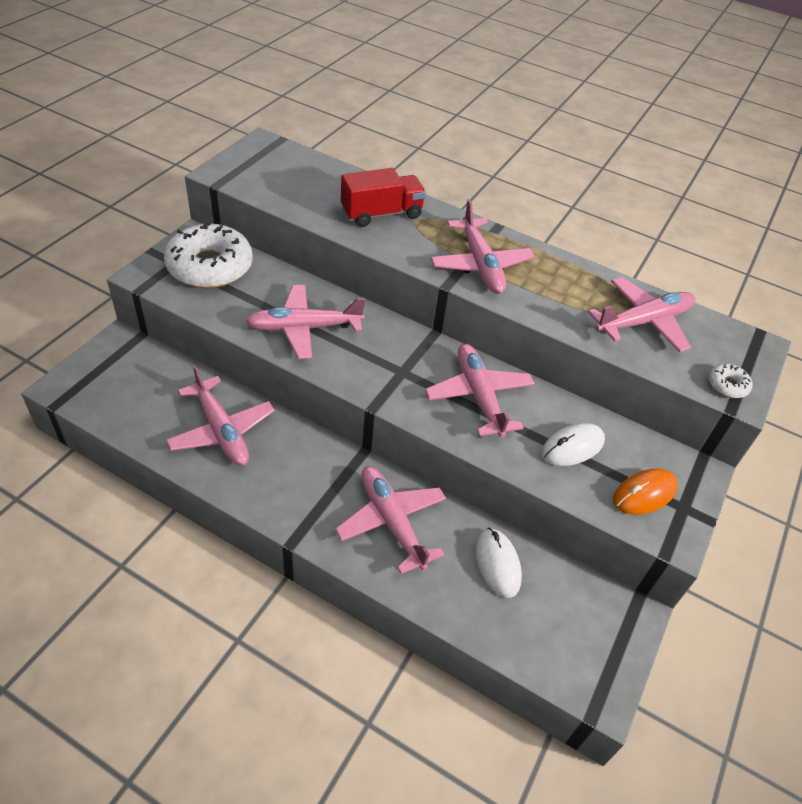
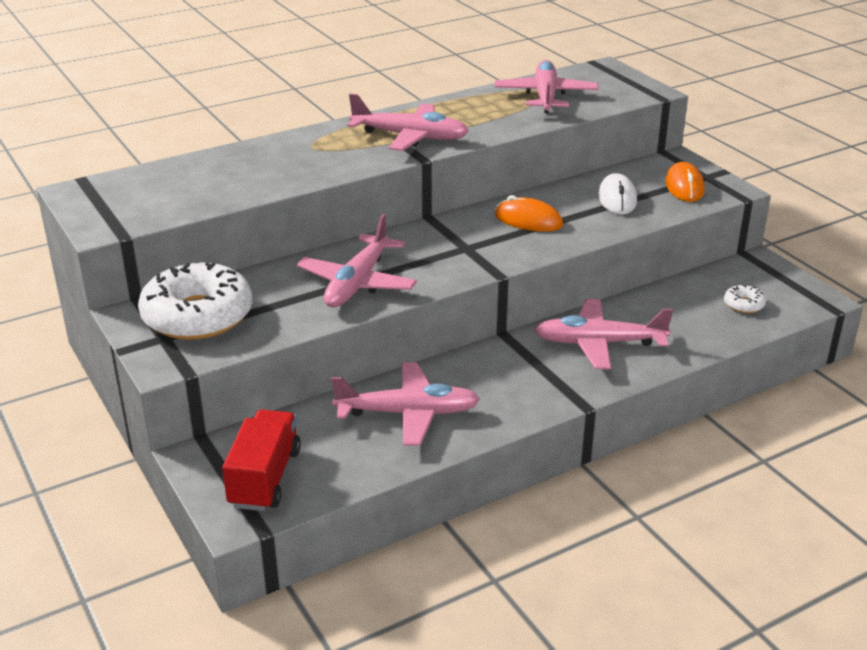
camera: 55 degrees left, 15 degrees down
(381, 213) = (283, 160): red truck -> red truck (265, 478)
(479, 396) = (528, 220): pink plane -> orange mouse
(497, 564) = (677, 304): white mouse -> none
(727, 385) = (638, 91): white donut -> white donut (743, 304)

